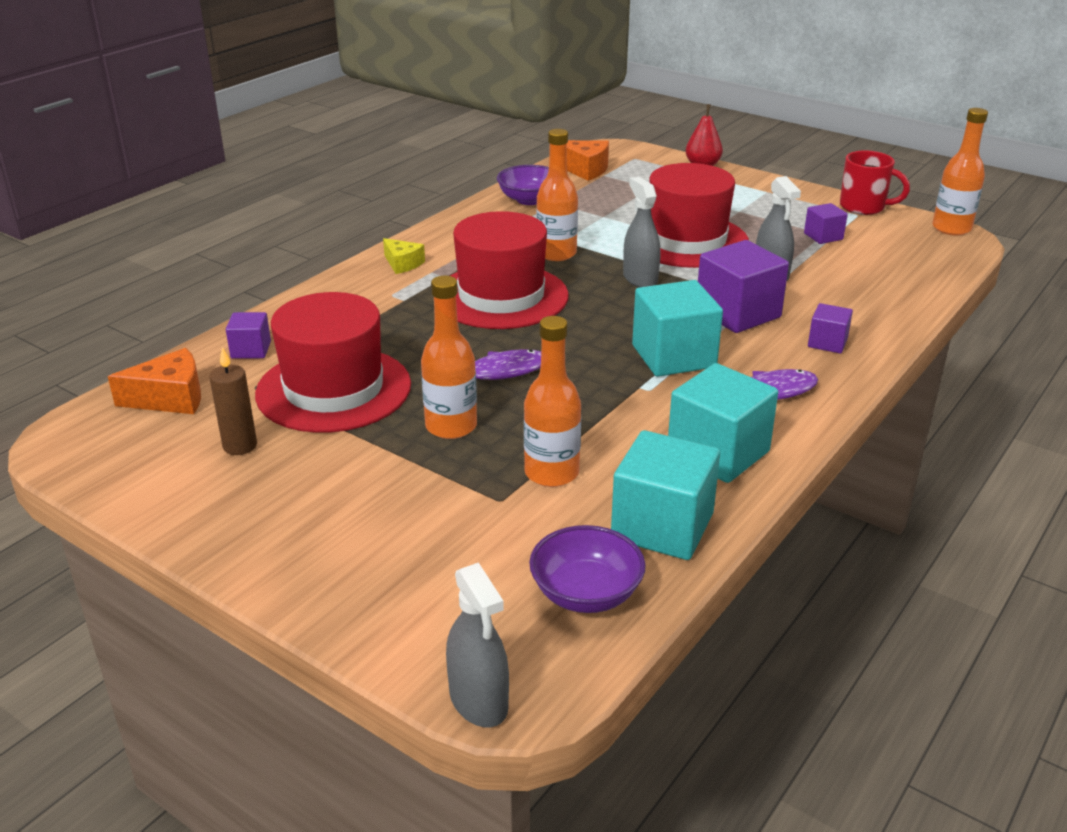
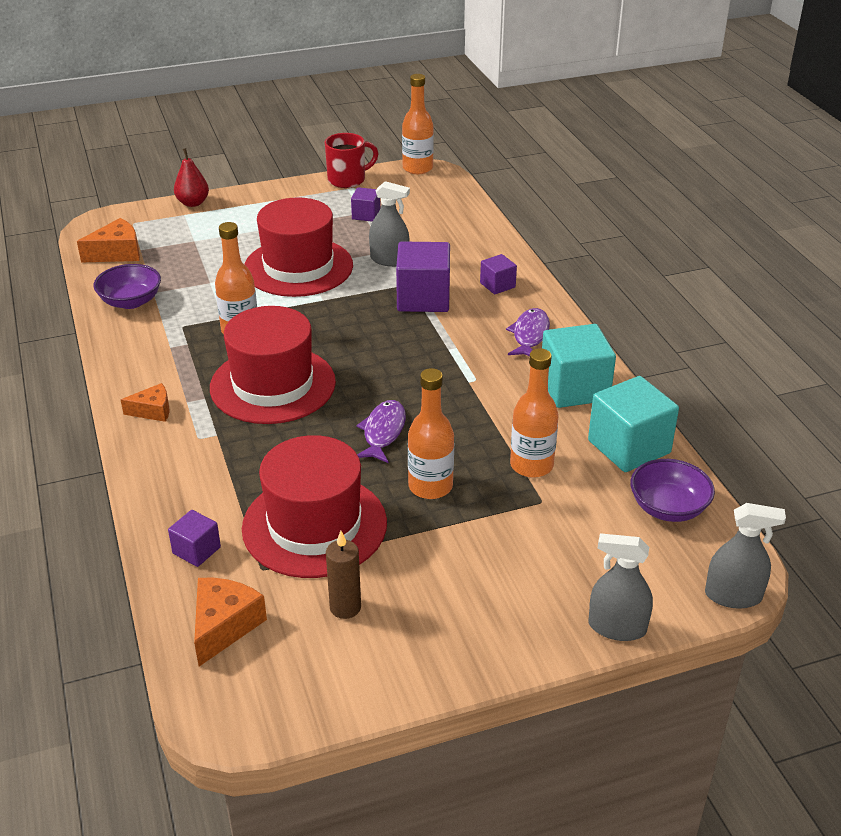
camera: 55 degrees left, 5 degrees up
(402, 264) = (153, 411): yellow cheese -> orange cheese
(640, 279) = (327, 313): grey spray bottle -> grey spray bottle (617, 627)
(673, 356) = (447, 350): turquoise cube -> none

